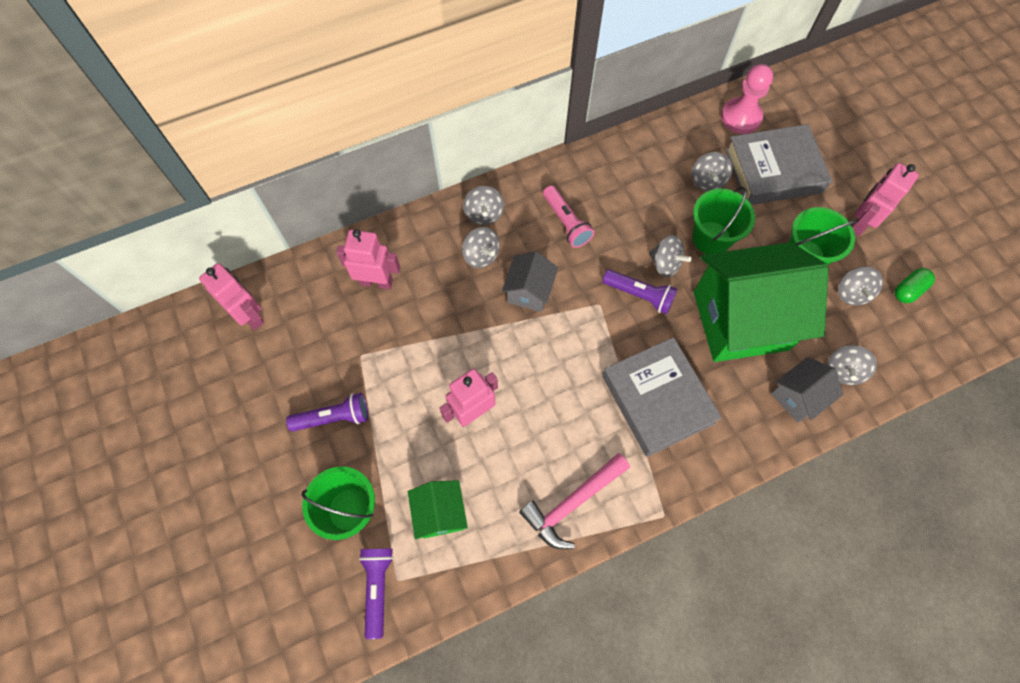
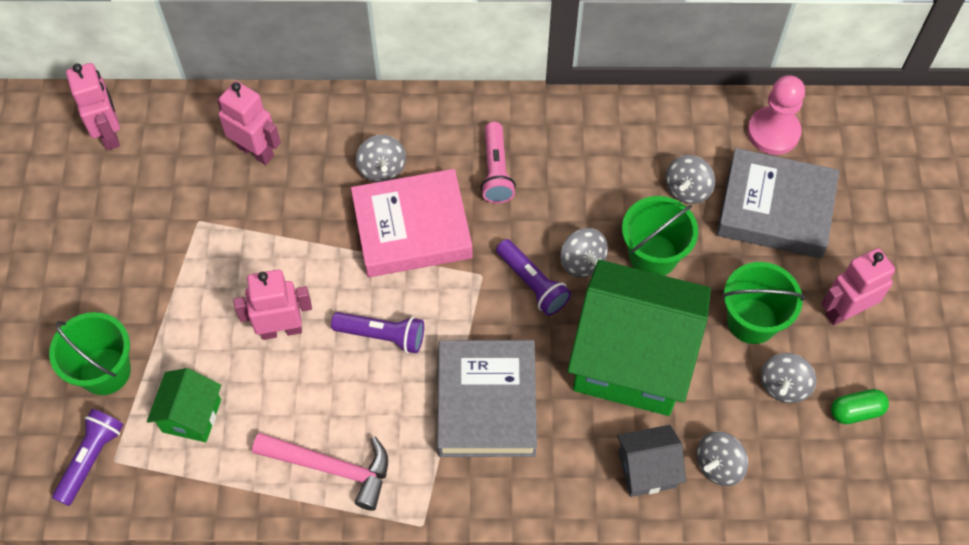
camera: 25 degrees right, 5 degrees down
(334, 418) = (137, 273): purple flashlight -> purple flashlight (382, 336)
(484, 214) = (410, 125): grey spinning top -> none
(529, 292) = (412, 229): grey house -> pink book
(572, 503) = (332, 468): pink hammer -> pink hammer turned 150 degrees counterclockwise

